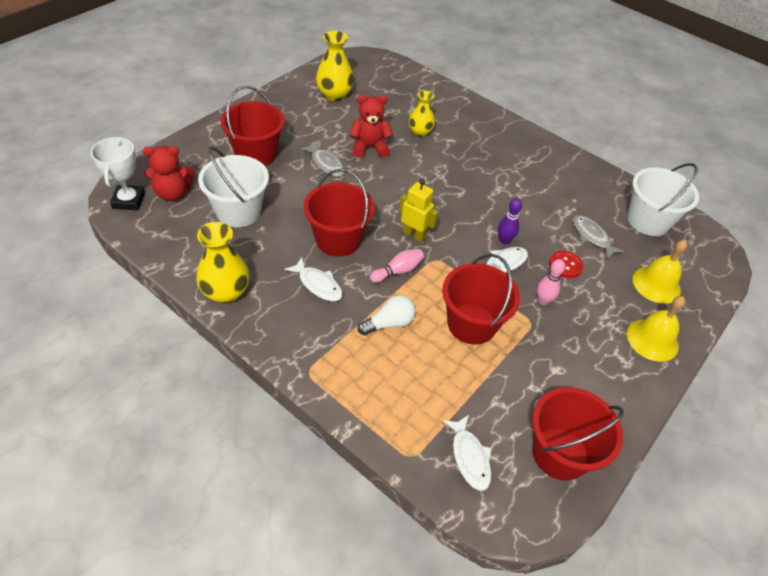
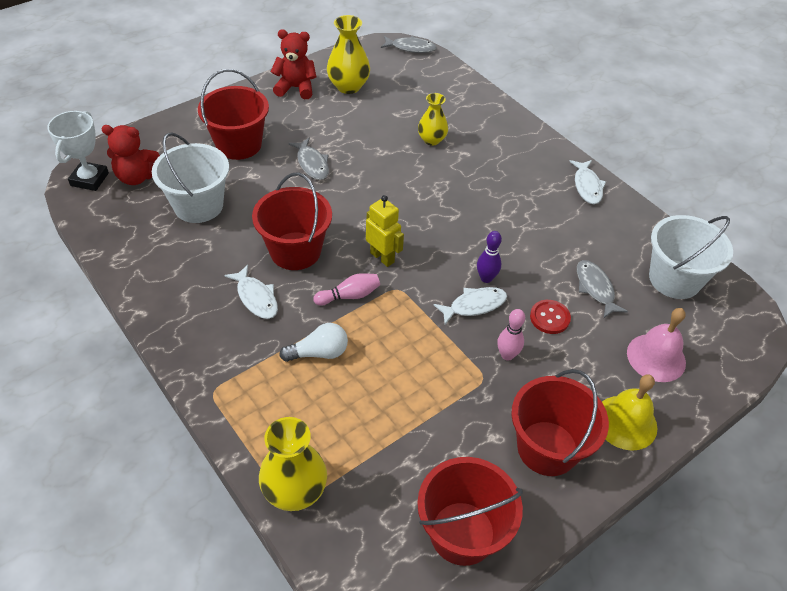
camera: 15 degrees right, 0 degrees up
(226, 292) = (156, 291): yellow vase -> yellow vase (295, 490)
(369, 147) = (367, 151): red teddy bear -> red teddy bear (296, 88)
(376, 58) = (411, 48): none -> grey fish
(469, 457) = (356, 517): white fish -> white fish (587, 186)
(471, 324) = (412, 368): red bucket -> red bucket (547, 448)
(656, 284) = (656, 357): yellow bell -> pink bell

